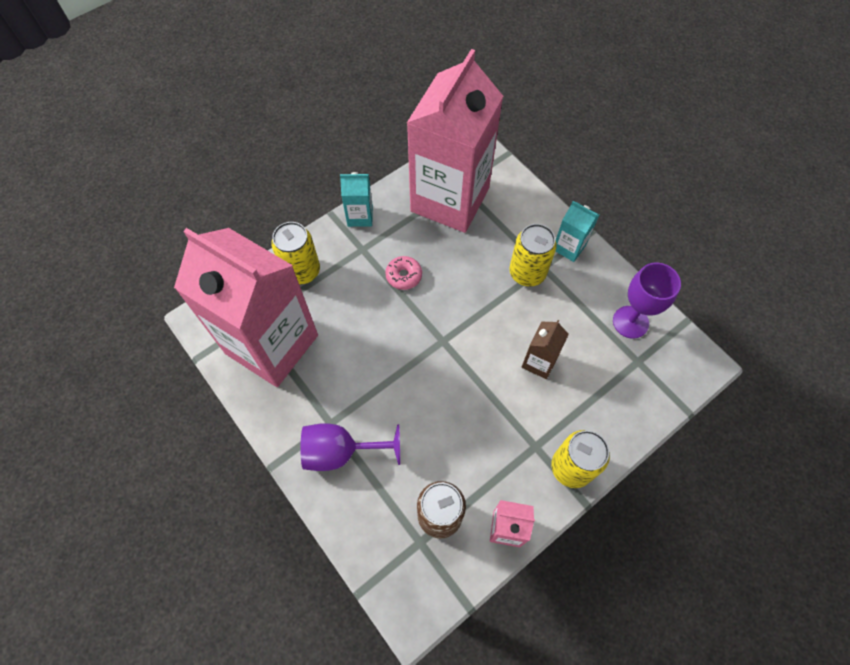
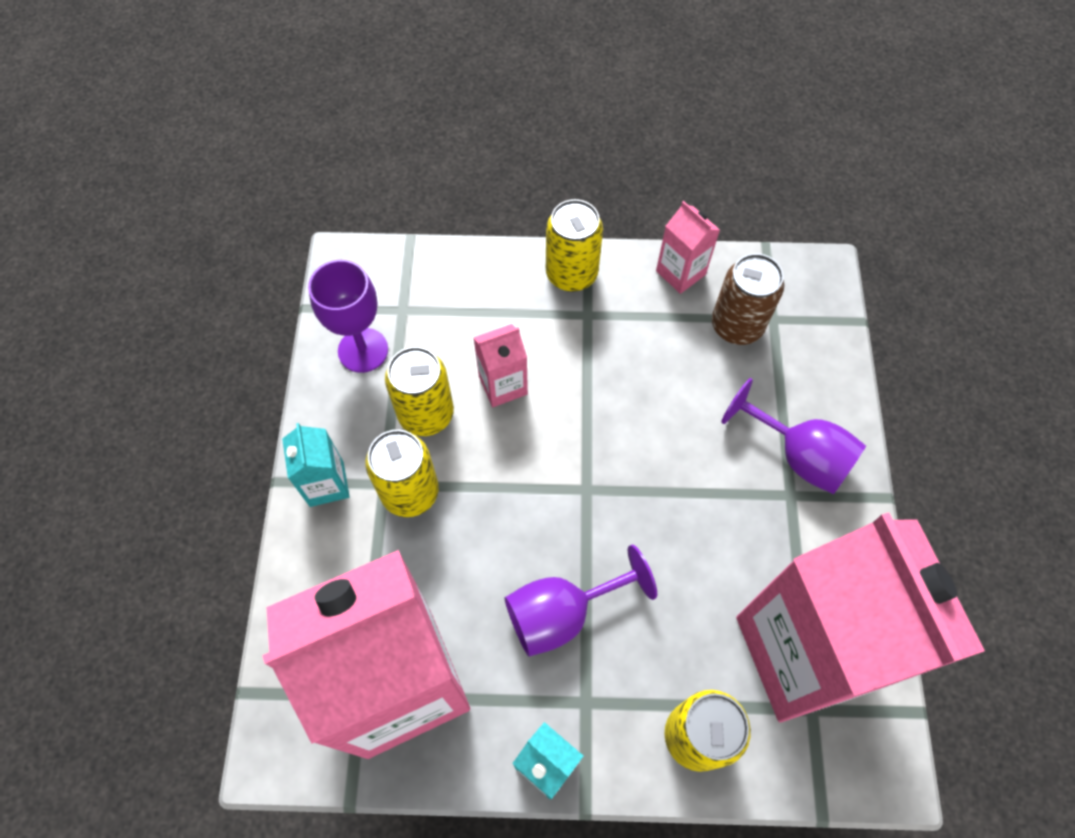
camera: 140 degrees left, 0 degrees up
(404, 276) = (563, 613): pink donut -> purple goblet
(539, 362) = (503, 385): brown carton -> pink carton
(561, 315) = (426, 414): none -> yellow can

